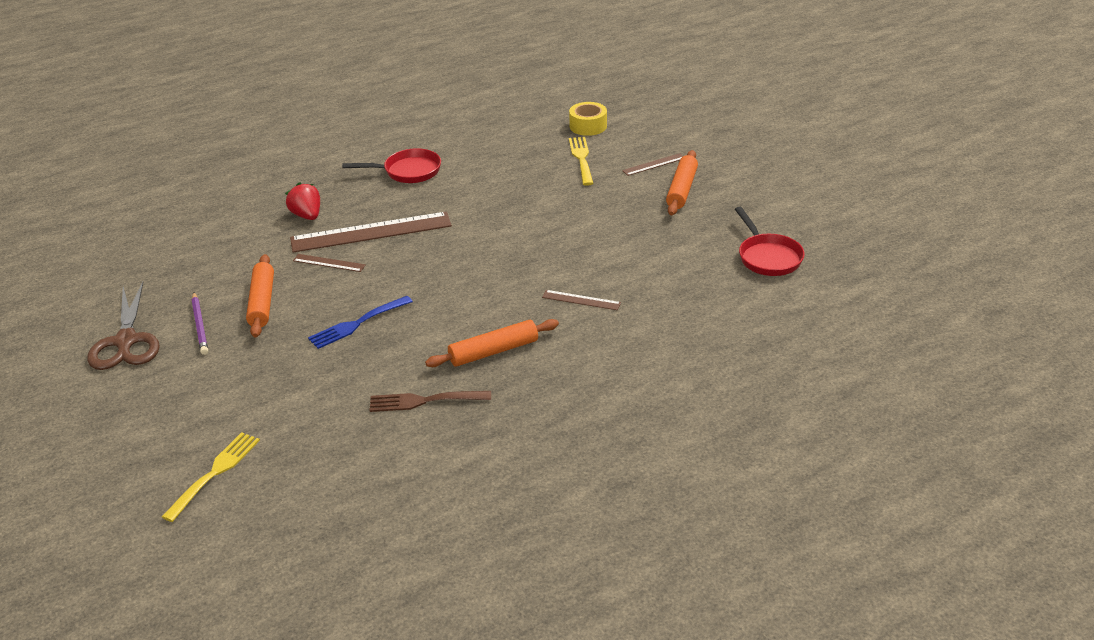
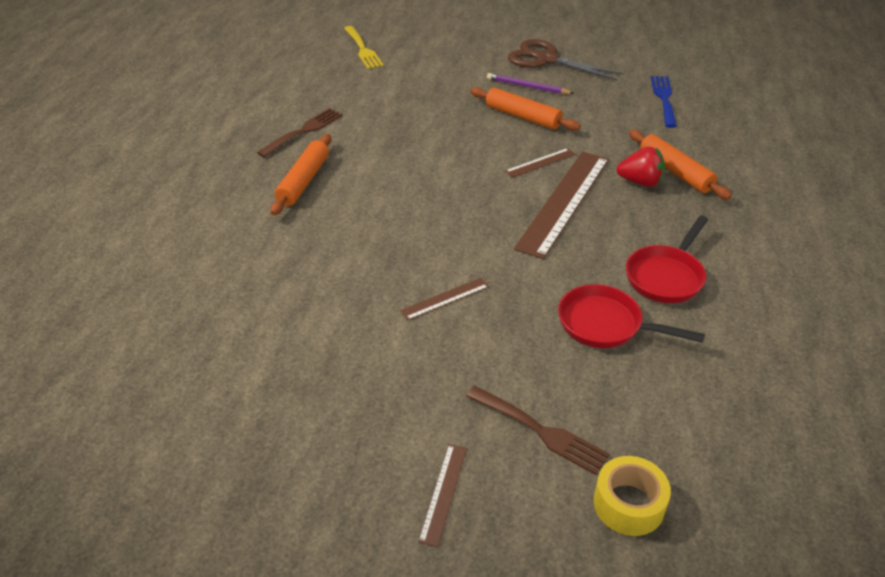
camera: 130 degrees right, 5 degrees up
(357, 324) = (433, 142): blue fork -> blue fork (664, 99)
(581, 159) = (540, 431): yellow fork -> brown fork
(581, 300) = (290, 257): brown ruler -> brown ruler (445, 299)
(681, 189) = (354, 471): orange rolling pin -> orange rolling pin (675, 172)
(767, 257) = (140, 432): red pan -> red pan (606, 325)

